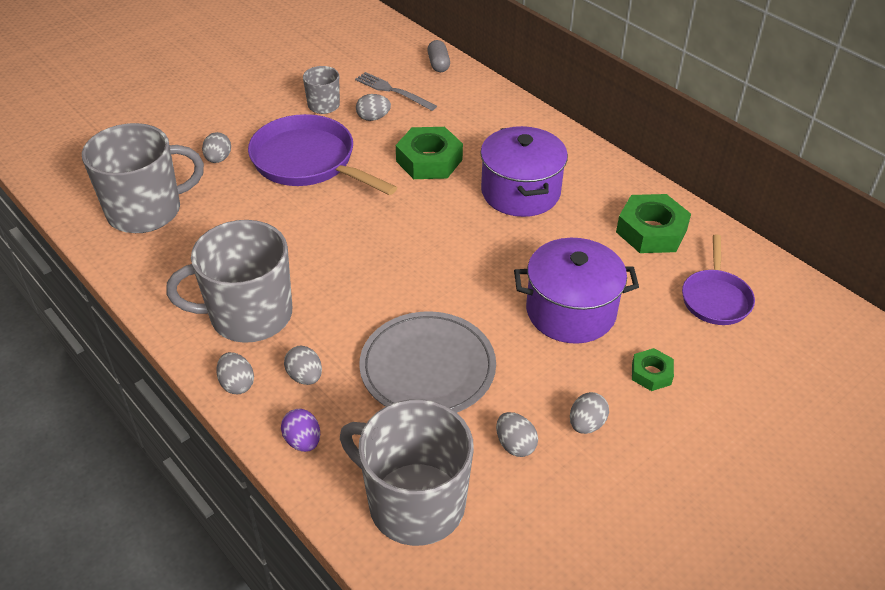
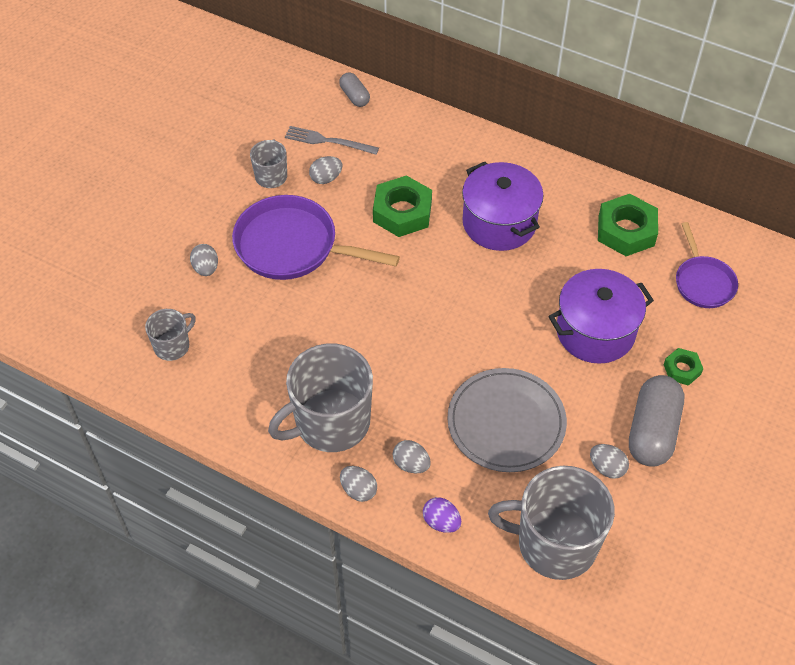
camera: 20 degrees left, 10 degrees up
(146, 210) = (172, 345): grey mug -> grey mug, size x0.50
(586, 424) = (652, 431): grey egg -> grey capsule

